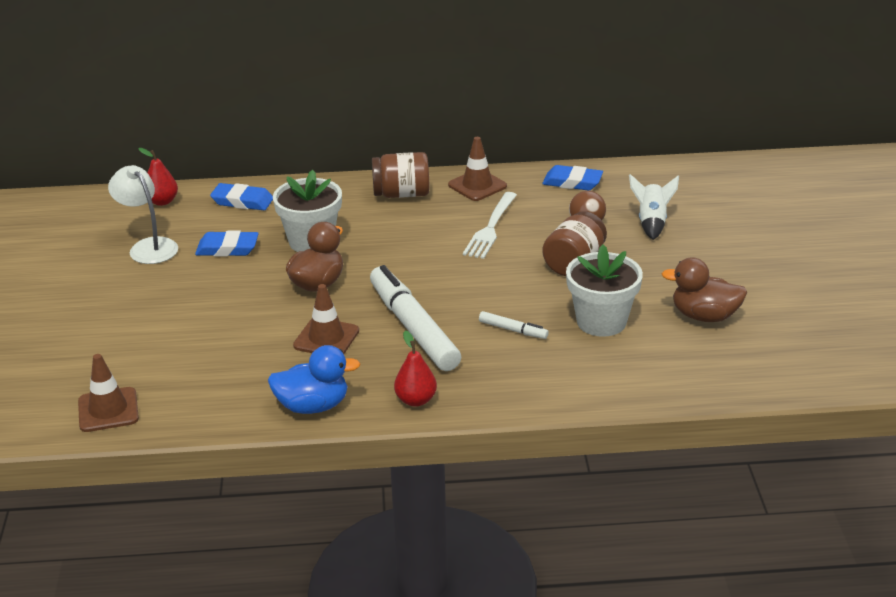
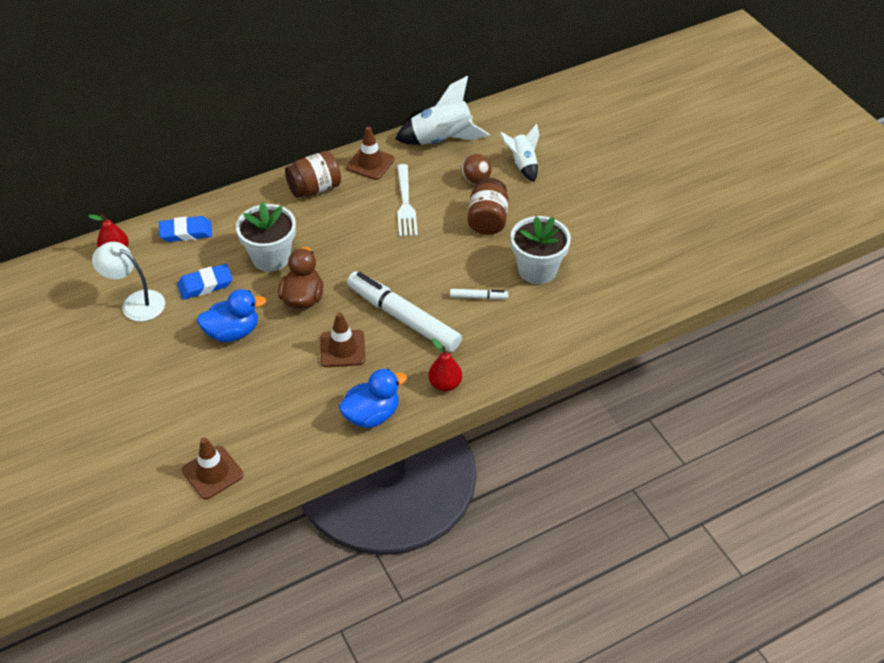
camera: 25 degrees left, 15 degrees up
(223, 295) = (233, 332): none -> blue duck
(572, 182) = (442, 140): blue eraser -> white rocket
(704, 316) = (606, 242): brown duck -> none

